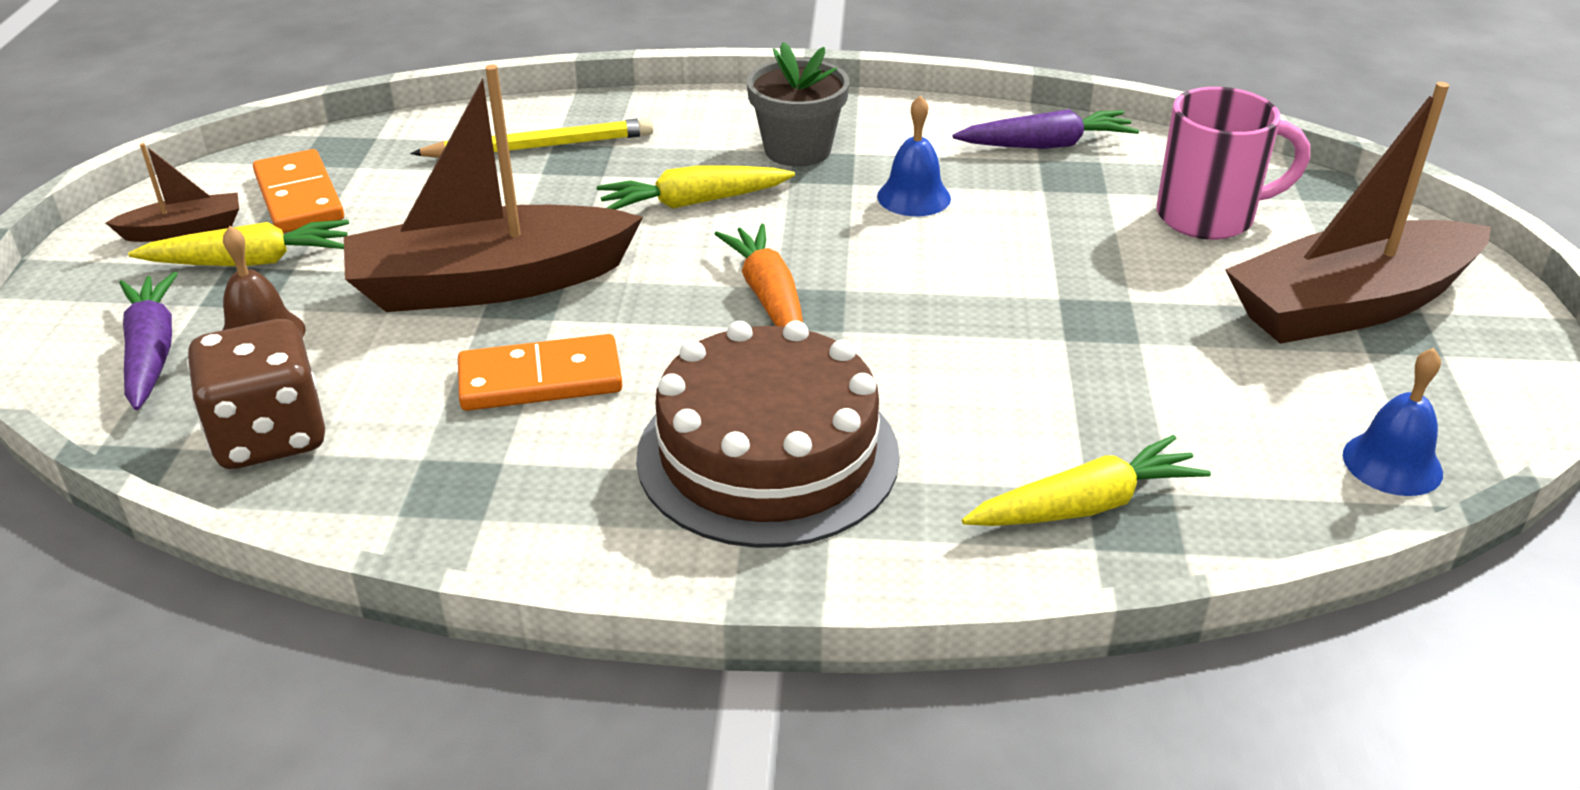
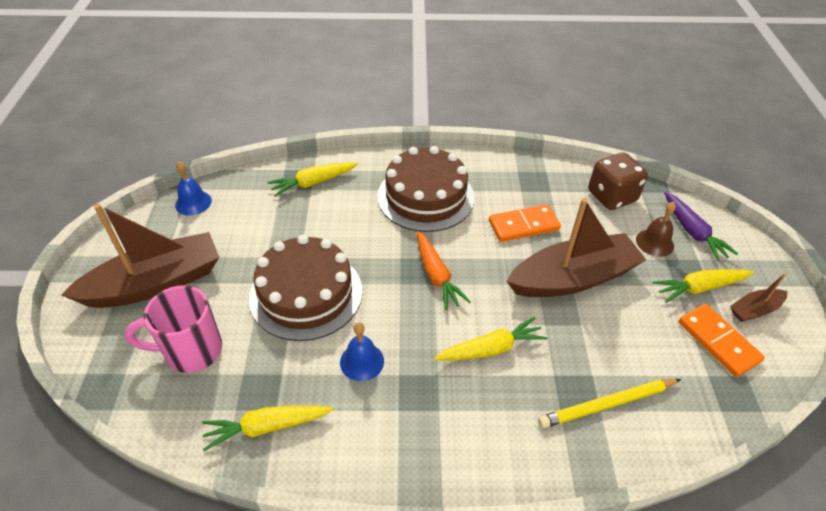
camera: 175 degrees right, 10 degrees up
(797, 150) = (436, 410): grey flower pot -> none
(1033, 280) = (306, 294): none -> brown cake
(1046, 145) = (267, 427): purple carrot -> yellow carrot

